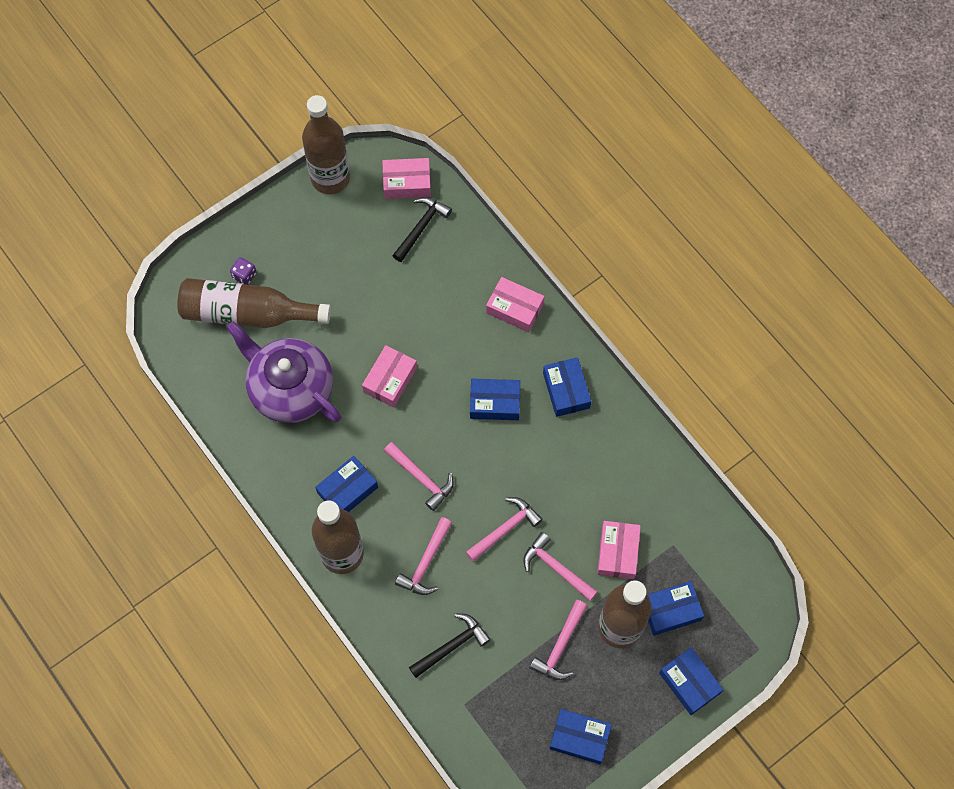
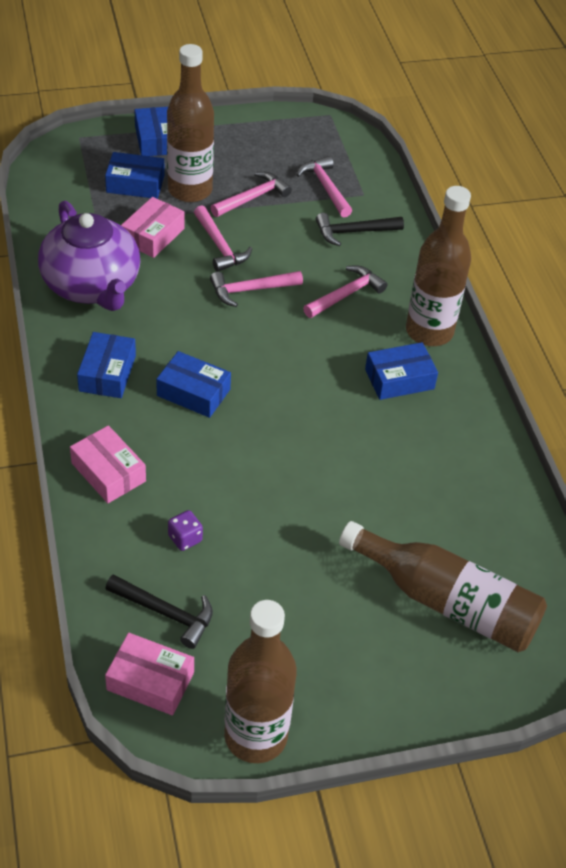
camera: 160 degrees left, 20 degrees down
(244, 275) = (434, 651): purple dice -> purple dice (185, 538)
(290, 389) = (424, 496): purple teapot -> purple teapot (92, 286)
(390, 380) = (300, 459): pink box -> none
(421, 227) = (165, 613): black hammer -> black hammer turned 120 degrees counterclockwise
(421, 478) = (313, 359): pink hammer -> pink hammer (325, 187)
(579, 738) = (274, 143): blue box -> none

